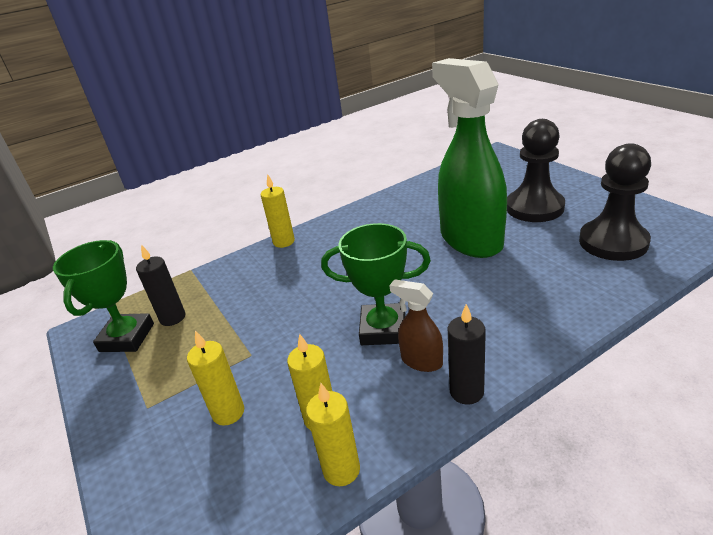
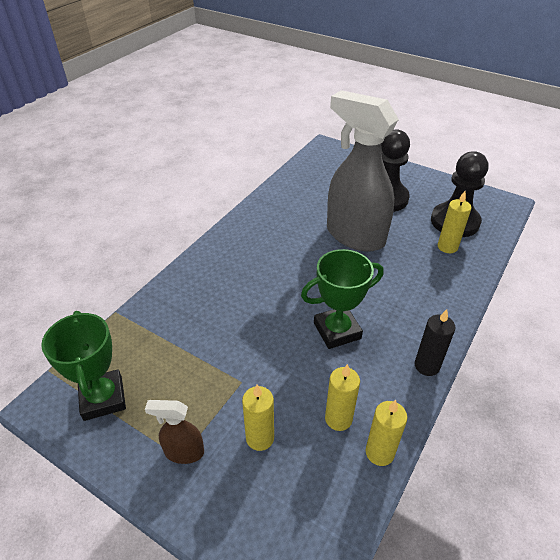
camera: 30 degrees left, 10 degrees up
(173, 318) = (137, 366): black candle -> none
(284, 242) = (192, 264): yellow candle -> yellow candle (447, 247)
(421, 361) = (381, 350): brown spray bottle -> brown spray bottle (184, 452)
(470, 240) = (354, 236): green spray bottle -> grey spray bottle

